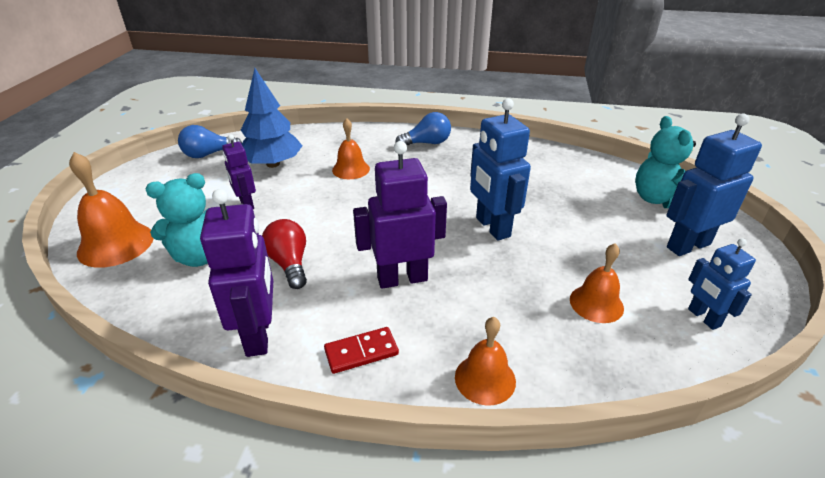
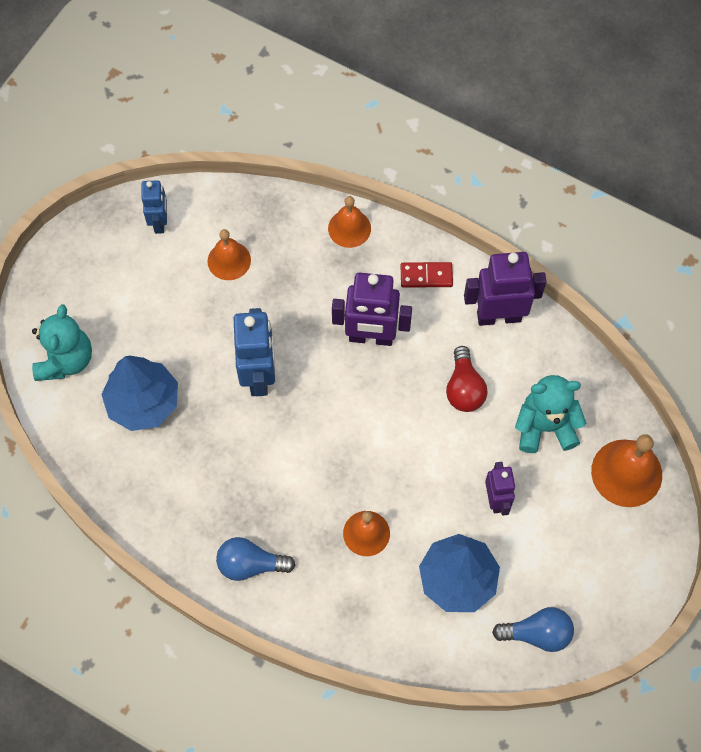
camera: 160 degrees left, 30 degrees up
(259, 335) = (498, 316): purple robot -> purple robot turned 75 degrees clockwise
(572, 192) = (143, 402): none -> blue tree
(688, 245) = (99, 292): blue robot -> none

